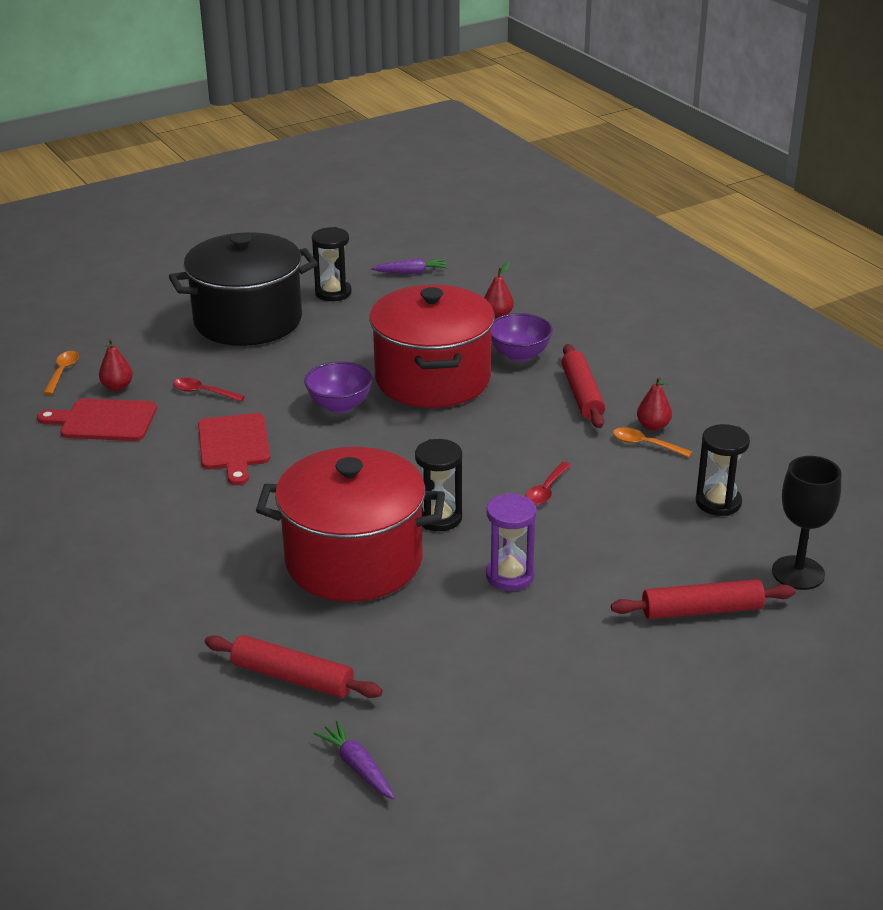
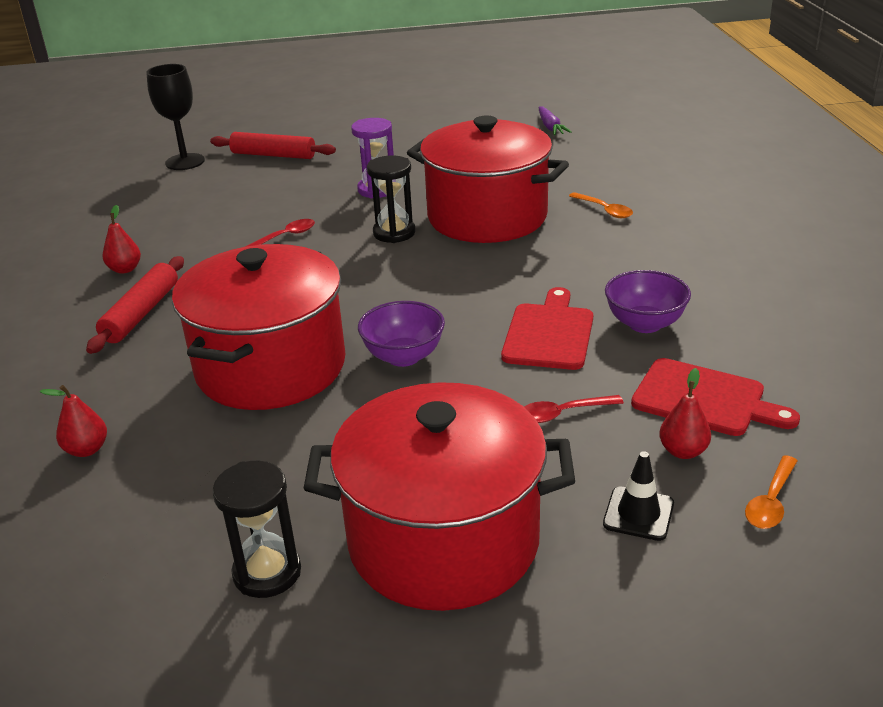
camera: 155 degrees left, 0 degrees up
(141, 352) = (638, 514): none -> black traffic cone
(203, 392) = (563, 413): red spoon -> red spoon turned 120 degrees clockwise
(248, 321) = (443, 541): black pot -> red pot
(292, 678) = (571, 164): red rolling pin -> none
(411, 272) = (100, 590): purple carrot -> none
(519, 355) = (139, 378): purple bowl -> purple bowl (644, 324)
(645, 444) = (156, 255): orange spoon -> orange spoon (604, 210)
(718, 502) = (168, 206): black hourglass -> none

